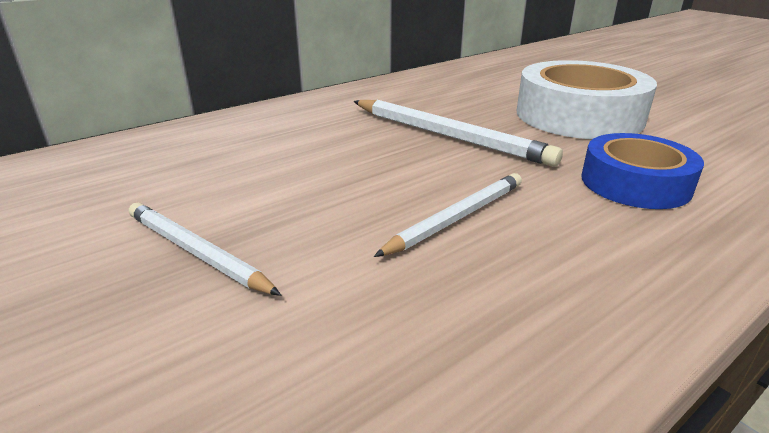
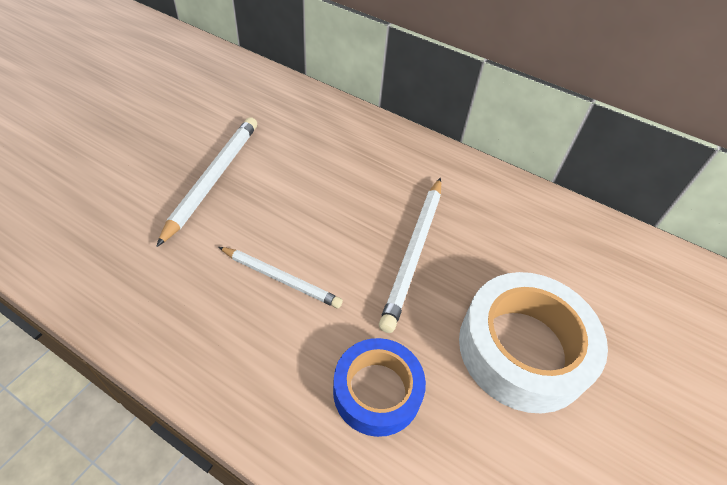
camera: 65 degrees right, 20 degrees up
(196, 252) = (213, 178): white pencil -> white pencil, size x1.53

